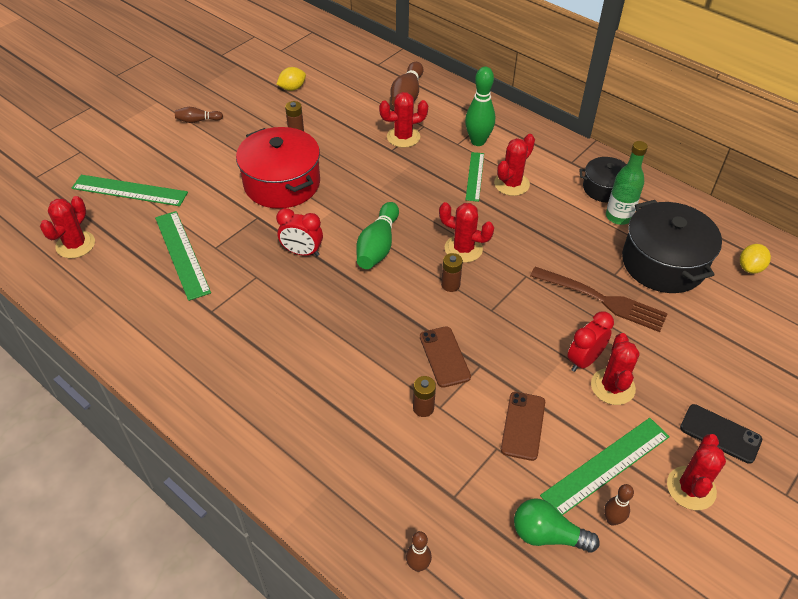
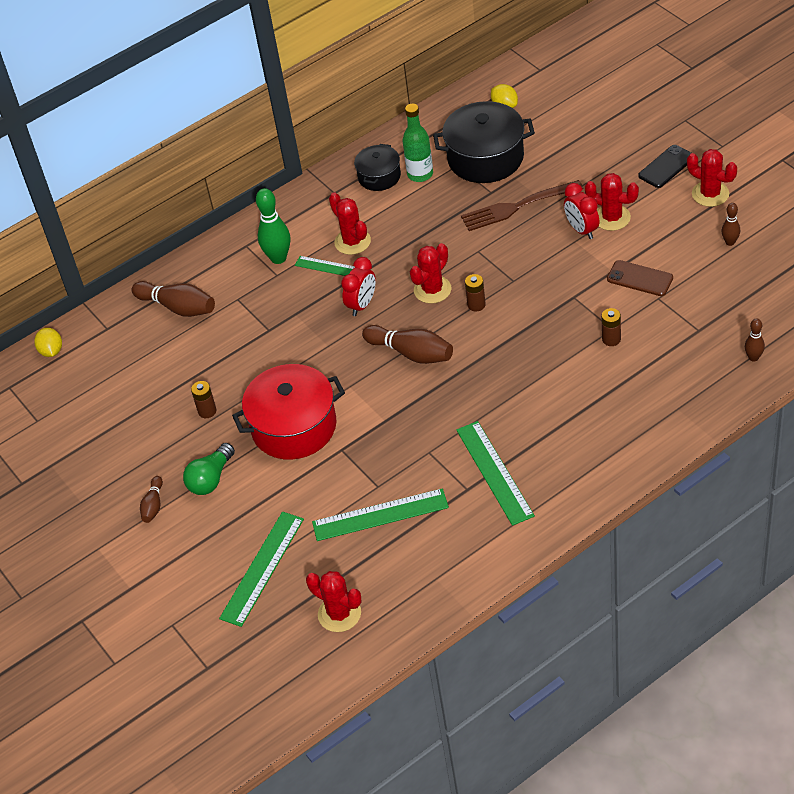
camera: 70 degrees left, 0 degrees up
(292, 88) = (123, 411): yellow lemon -> yellow lemon (51, 351)
(302, 252) = (404, 413): red clock -> red clock (362, 305)
(378, 246) = (411, 353): green bowling pin -> brown bowling pin
(403, 137) = (250, 318): red cactus -> none
(444, 357) = (559, 319): brown phone -> none
(547, 535) = (738, 280): green light bulb -> green light bulb (211, 479)
(601, 299) = (518, 206): brown fork -> brown fork turned 150 degrees counterclockwise
(606, 465) = (684, 236): green ruler -> green ruler (494, 472)

